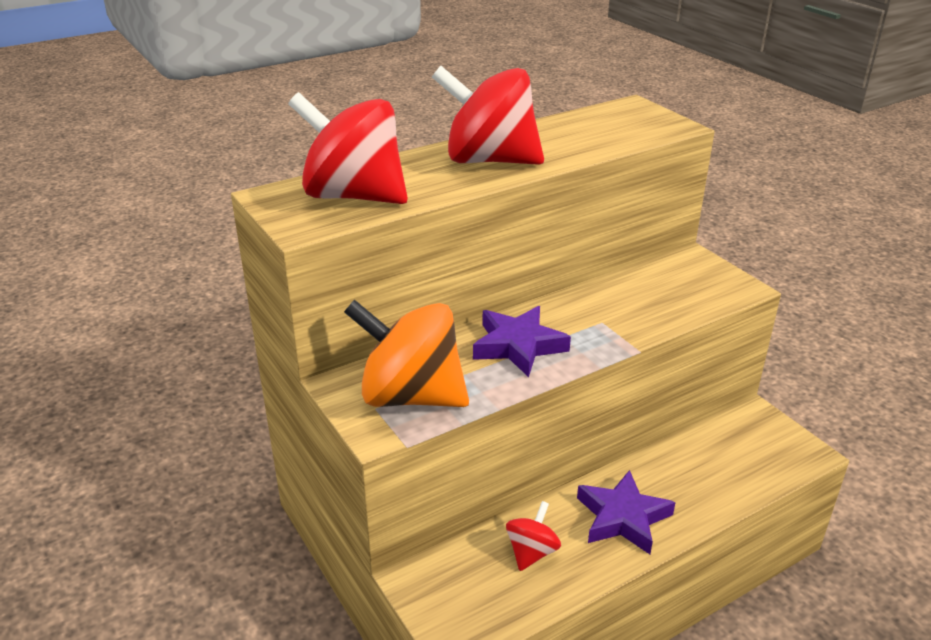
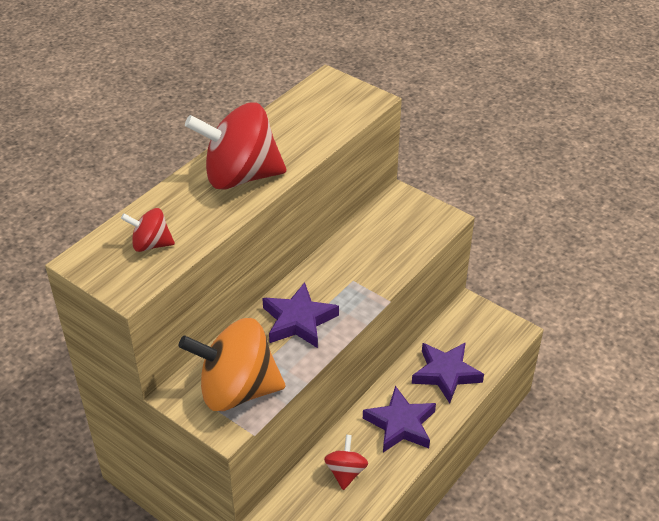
camera: 20 degrees left, 10 degrees up
(353, 196) = (151, 244): red spinning top -> red spinning top, size x0.48
(701, 477) = (446, 374): none -> purple star

